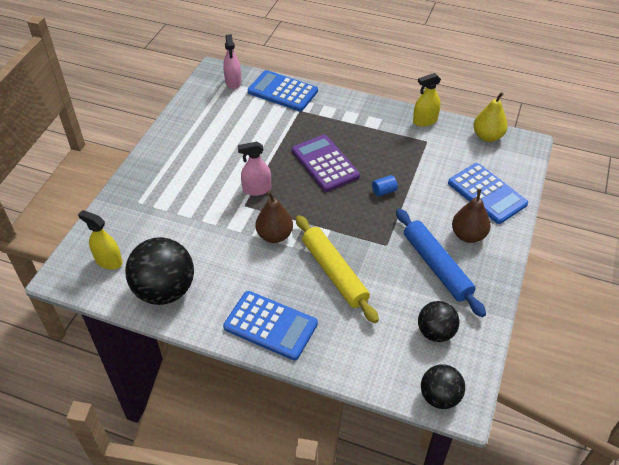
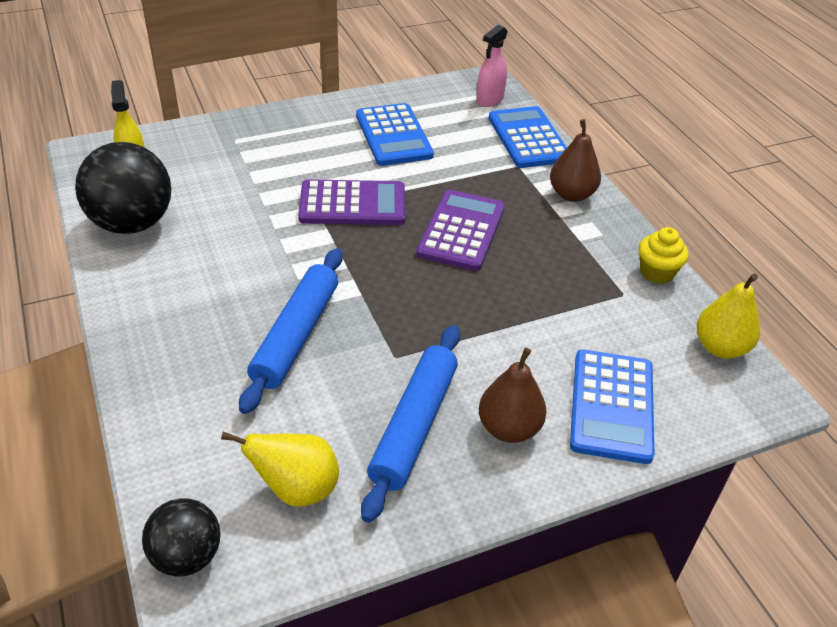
camera: 45 degrees right, 5 degrees down
(257, 189) = (352, 204): pink spray bottle -> purple calculator
(270, 325) = (159, 328): blue calculator -> blue calculator (394, 135)
(274, 235) = (299, 256): brown pear -> brown pear (571, 195)
(334, 273) = (296, 336): yellow rolling pin -> blue rolling pin
(384, 191) = (483, 304): blue cylinder -> none
(425, 121) = (656, 273): yellow spray bottle -> yellow cupcake
(435, 332) = (296, 489): black ball -> yellow pear

